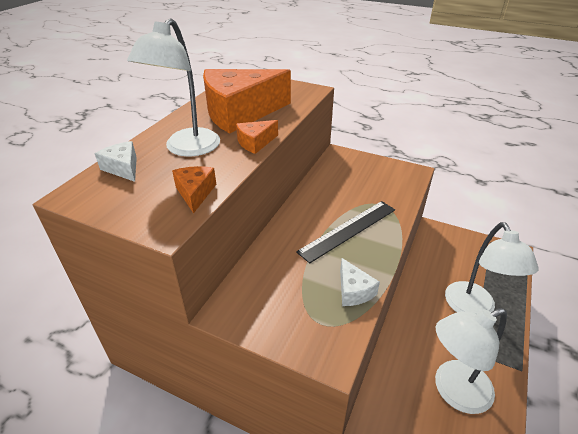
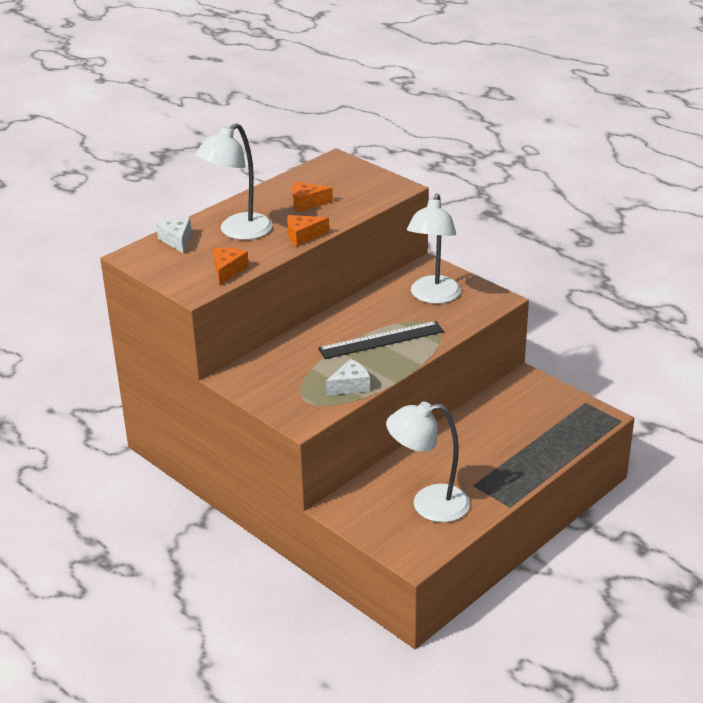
camera: 20 degrees right, 5 degrees down
(240, 113) = (307, 203): orange cheese -> orange cheese, size x0.44
(353, 291) = (350, 386): white cheese -> white cheese turned 120 degrees counterclockwise
(473, 309) = (505, 454): white lamp -> white lamp (433, 296)

